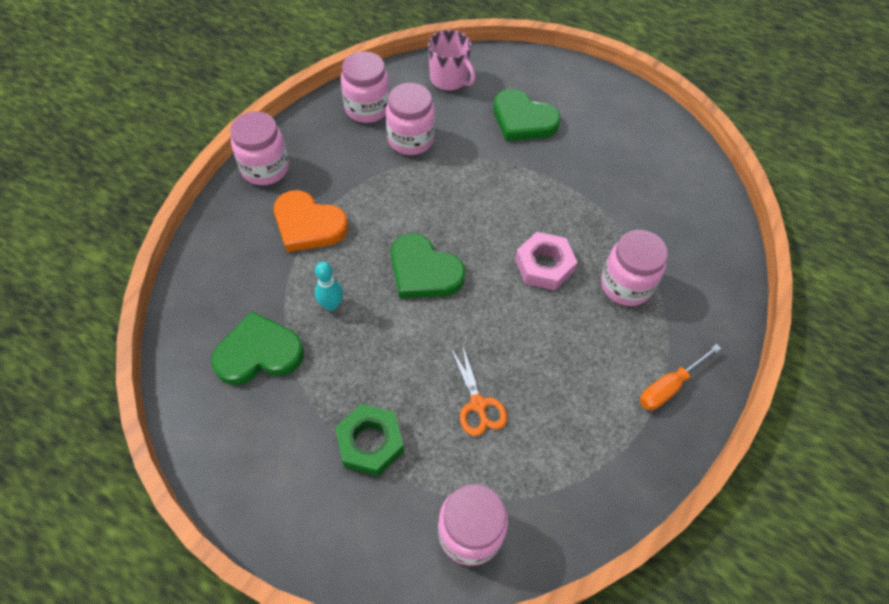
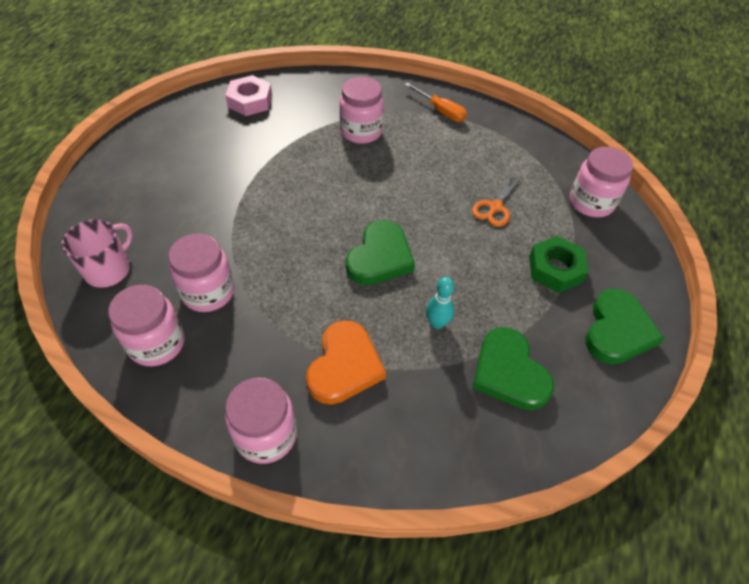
camera: 100 degrees left, 5 degrees down
(478, 405) = (495, 207): orange scissors -> orange scissors turned 150 degrees clockwise
(523, 120) = (176, 202): green heart -> green heart (617, 330)
(544, 265) = (353, 178): pink nut -> pink nut (250, 101)

